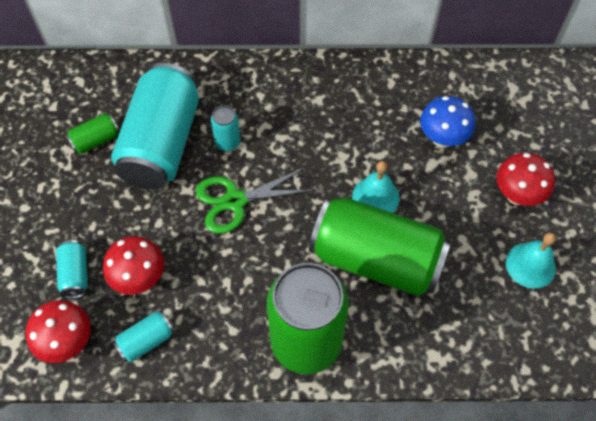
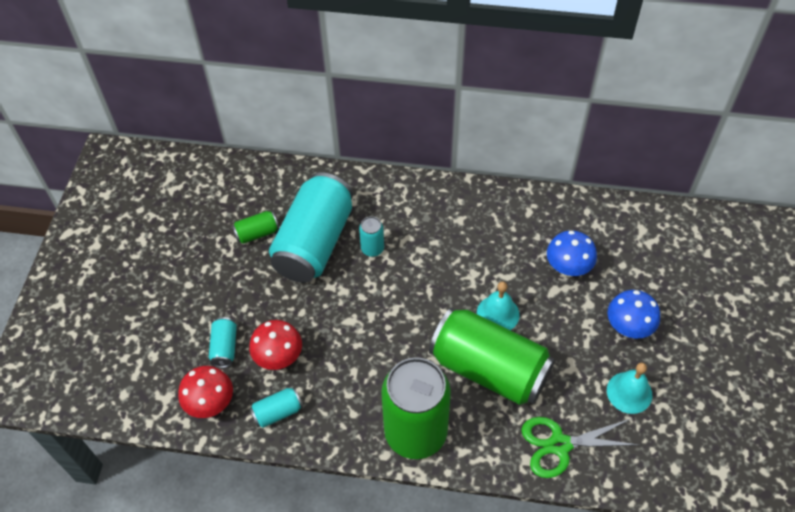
camera: 10 degrees right, 5 degrees down
(235, 201) = (371, 301): green scissors -> green scissors (559, 445)
(517, 195) = (628, 328): red mushroom -> blue mushroom

